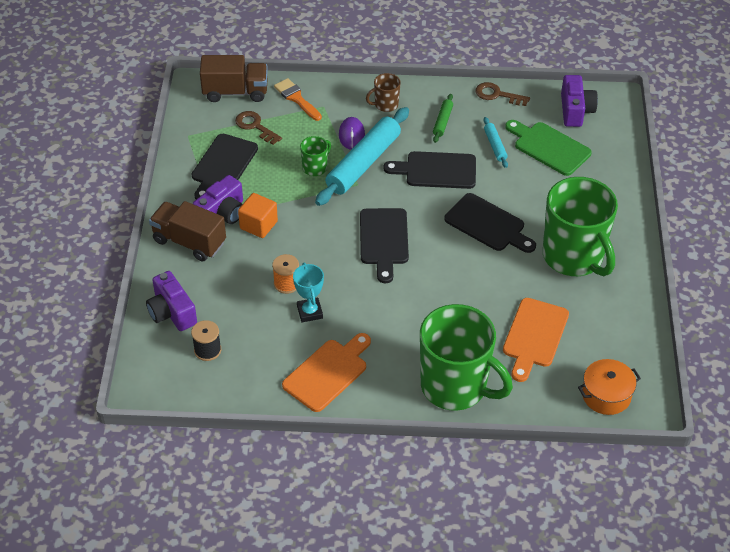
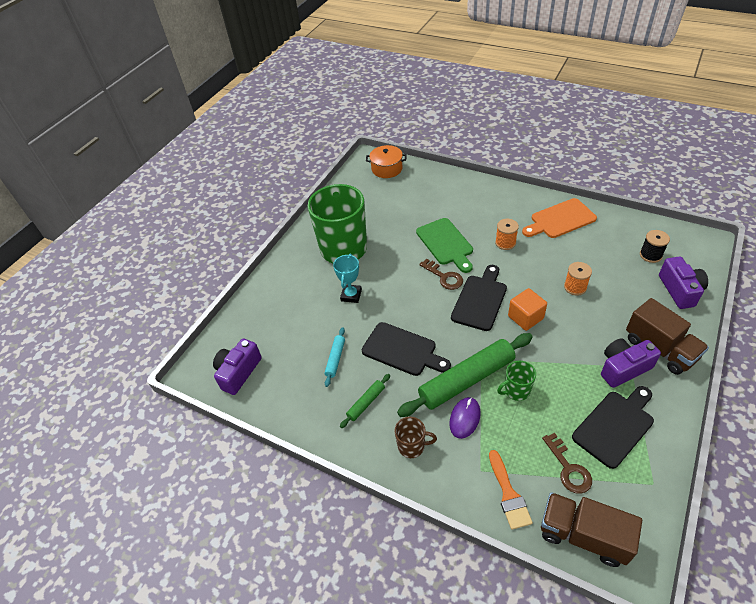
camera: 150 degrees left, 0 degrees up
(258, 225) = (589, 346): orange cube -> orange cube (525, 317)
(310, 312) = (561, 261): turquoise trophy -> turquoise trophy (351, 295)
(363, 163) = (466, 380): turquoise rolling pin -> green rolling pin
(384, 318) = (505, 243): none -> orange spool
(455, 386) = (476, 193): green mug -> none
(487, 224) = (389, 289): black cutting board -> none
(497, 95) = (293, 417): brown key -> brown key (444, 277)
(534, 336) = (407, 207): orange cutting board -> none
(549, 147) = (291, 341): green cutting board -> green cutting board (446, 243)

